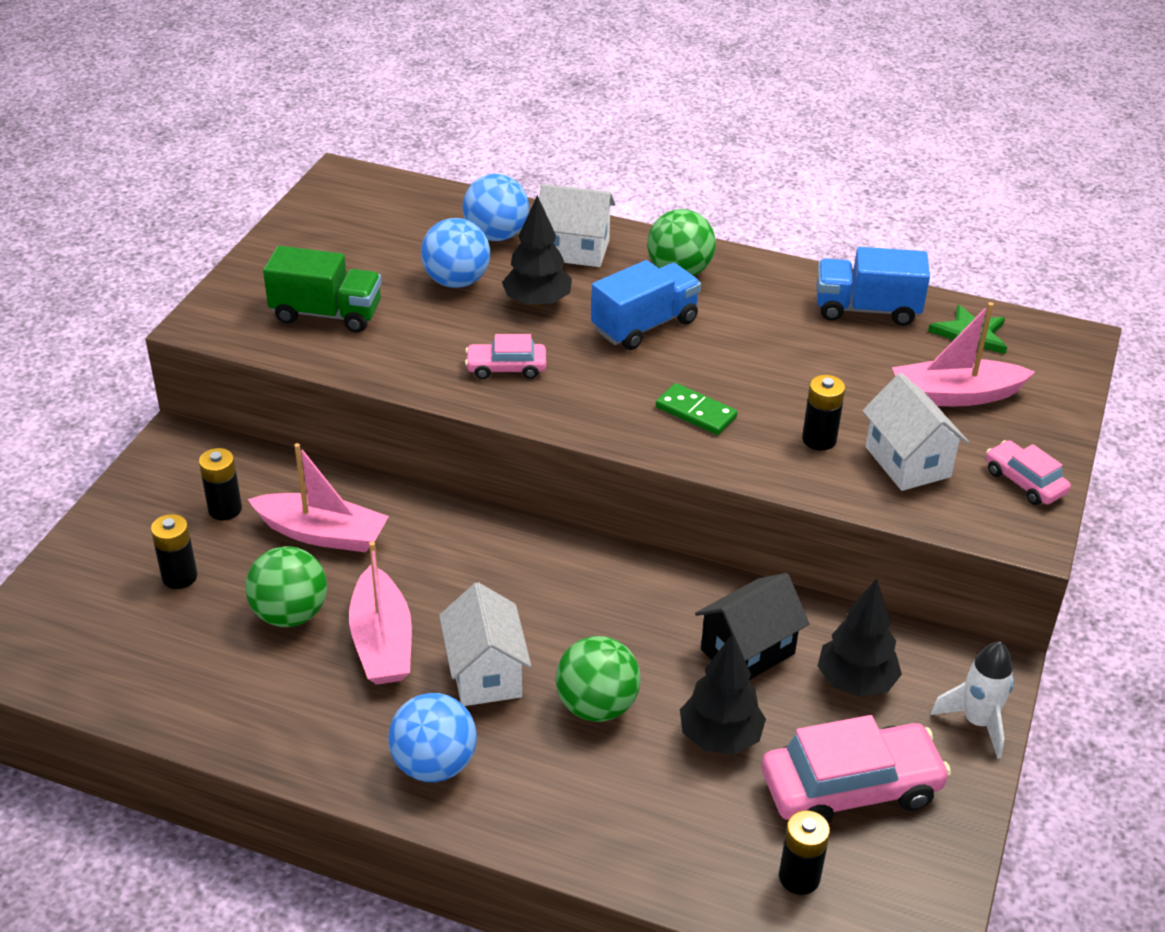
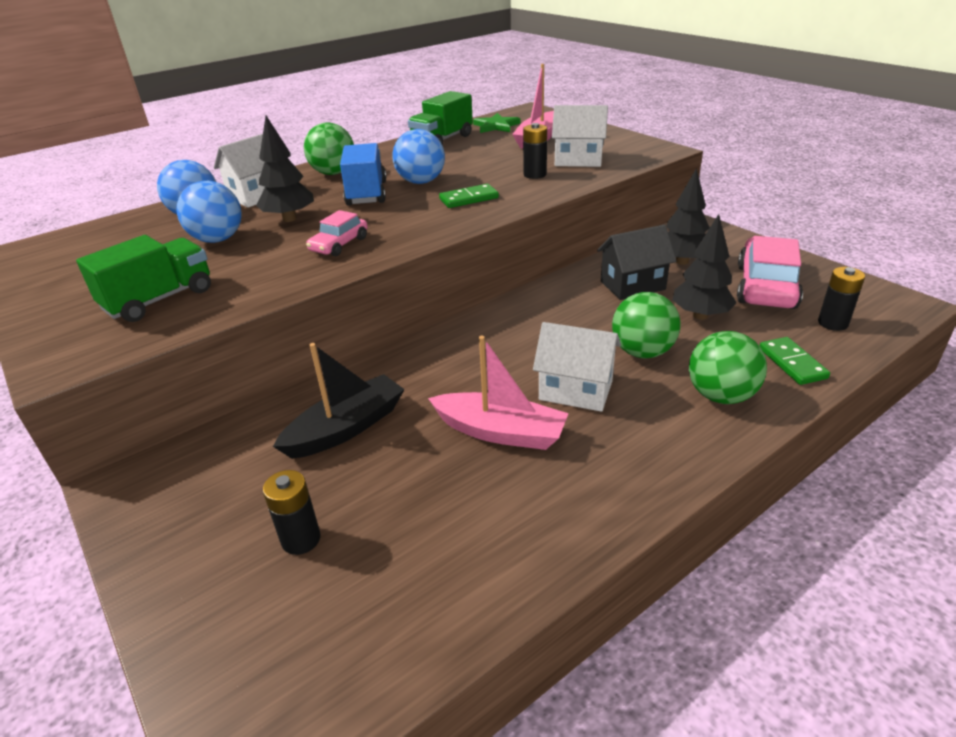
camera: 55 degrees left, 5 degrees down
(225, 509) = (248, 479): black battery -> none
(290, 614) = (422, 476): green ball -> green ball (720, 396)
(322, 534) = (346, 428): pink boat -> black boat
(434, 765) = (656, 444): blue ball -> blue ball (421, 182)
(667, 850) = (792, 363): none -> green domino
(747, 652) = (632, 285): black house -> black house turned 75 degrees clockwise
(866, 309) = (442, 140): blue truck -> green truck
(977, 722) = (734, 239): white rocket -> none
(1024, 482) = (622, 141): pink car -> none

